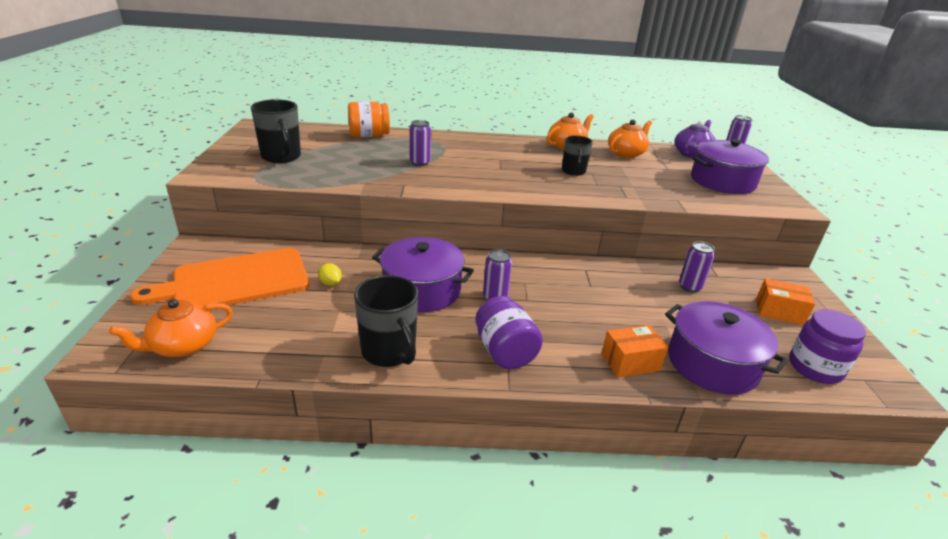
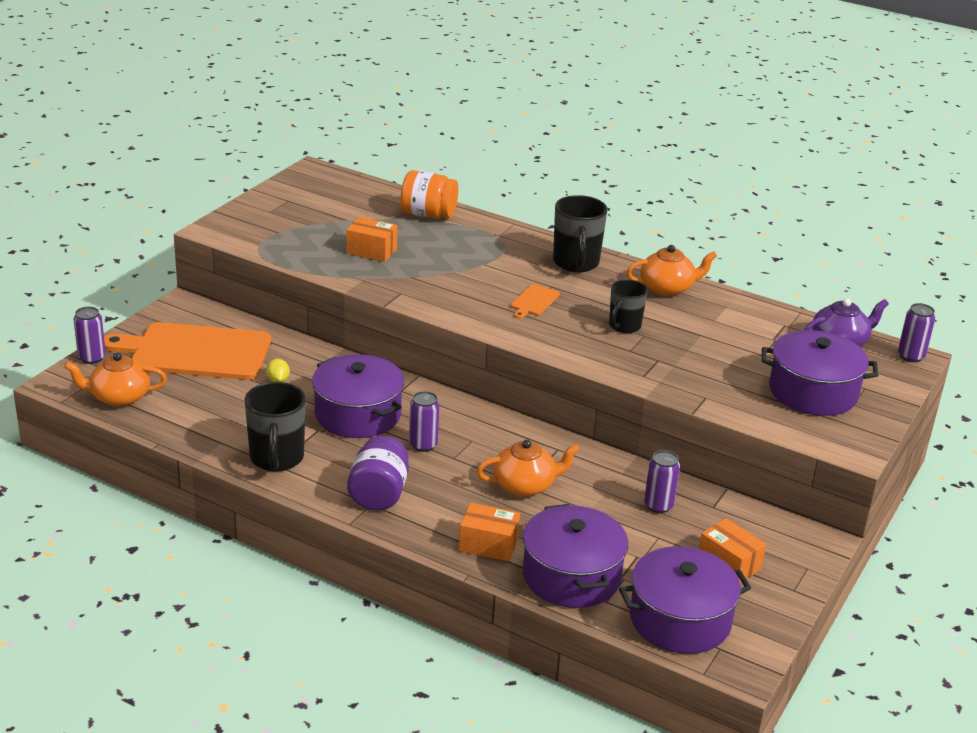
camera: 30 degrees right, 0 degrees up
(281, 157) = (305, 225): black mug -> black mug (576, 263)
(352, 163) = (371, 251): none -> orange box
(420, 163) = (448, 268): purple can -> purple can (92, 358)
(501, 170) = (534, 301): none -> orange cutting board
(626, 154) = (737, 319): orange teapot -> orange teapot (525, 485)
(815, 368) = (680, 620): purple jar -> purple pot

